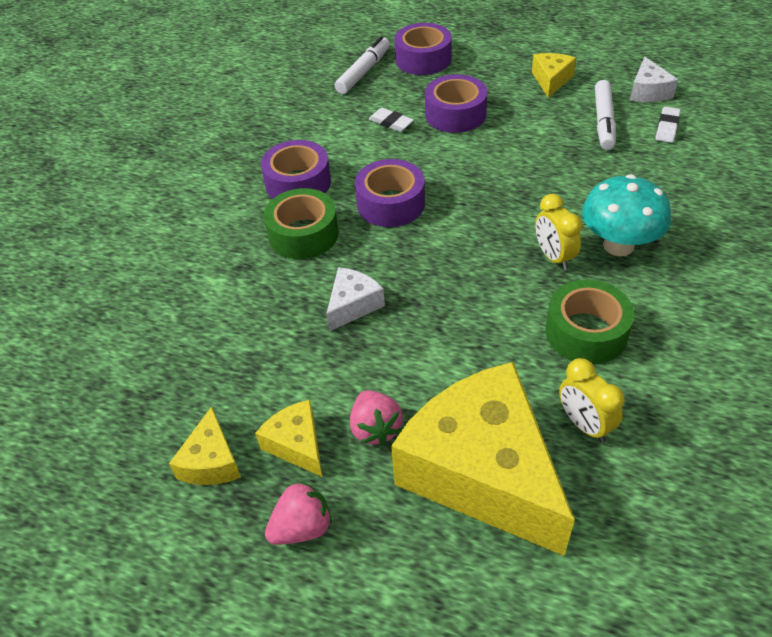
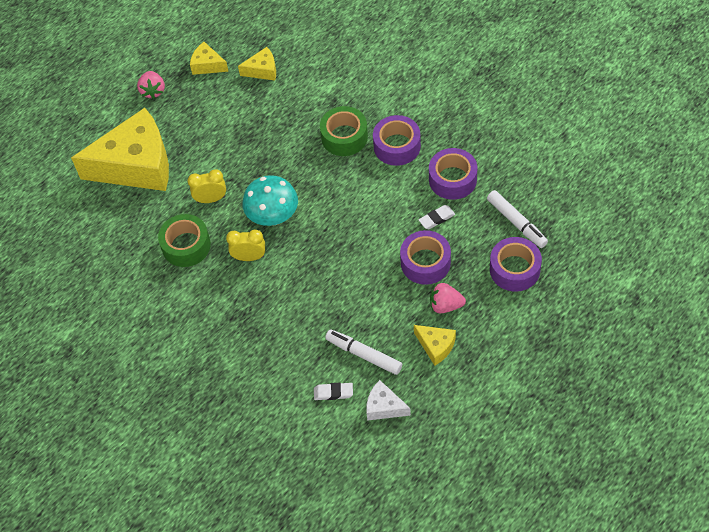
camera: 115 degrees right, 10 degrees up
(297, 444) = (196, 99): yellow cheese -> yellow cheese (262, 70)
(353, 305) = (271, 145): white cheese -> none
(375, 428) = (186, 132): pink strawberry -> pink strawberry (445, 305)
(390, 203) = (347, 190): purple tape -> purple tape (452, 179)
(584, 424) = (134, 217): yellow clock -> yellow clock (211, 199)
(618, 245) = (238, 296): turquoise mushroom -> turquoise mushroom (273, 217)
(667, 127) = (333, 392): white eraser -> white eraser turned 45 degrees counterclockwise

